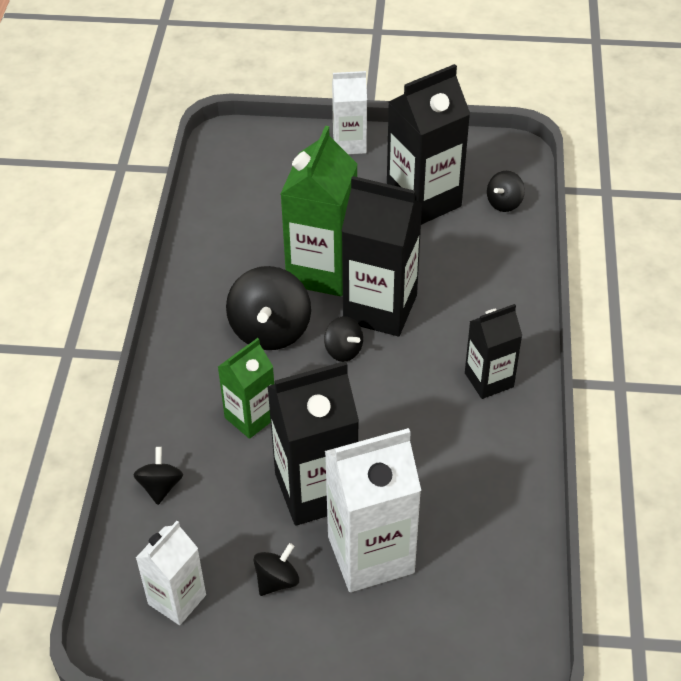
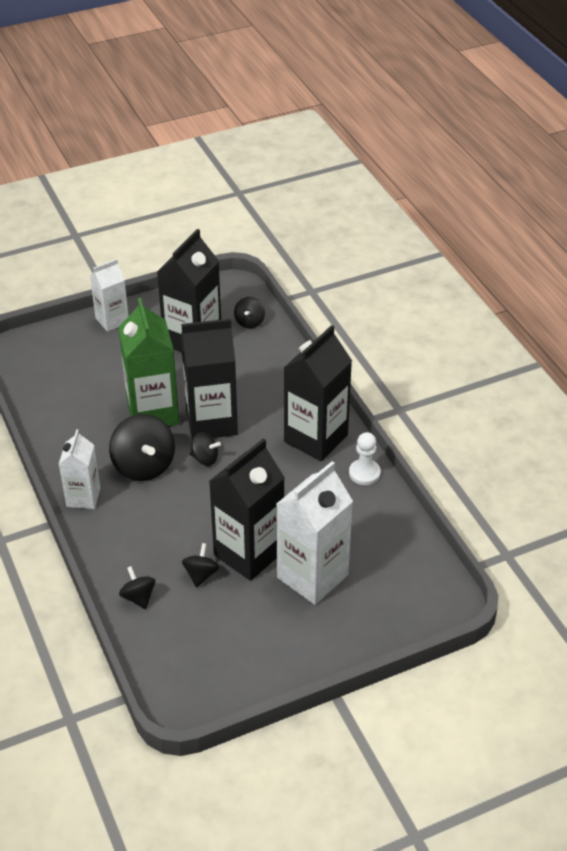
camera: 30 degrees left, 5 degrees down
(177, 599) = (202, 661): white carton -> white carton (83, 497)
(250, 417) = (171, 527): green carton -> none
(277, 580) = (262, 619): black spinning top -> black spinning top (201, 575)
(489, 380) = (316, 438): black carton -> black carton, size x1.68
(520, 450) = (364, 473): none -> white pawn

